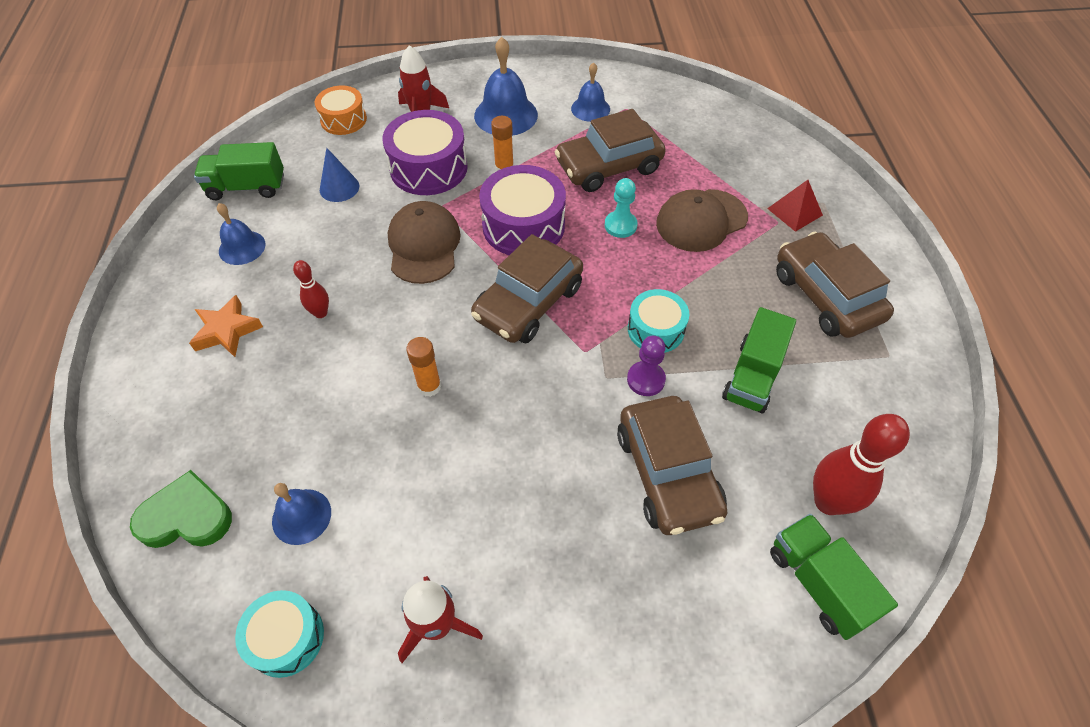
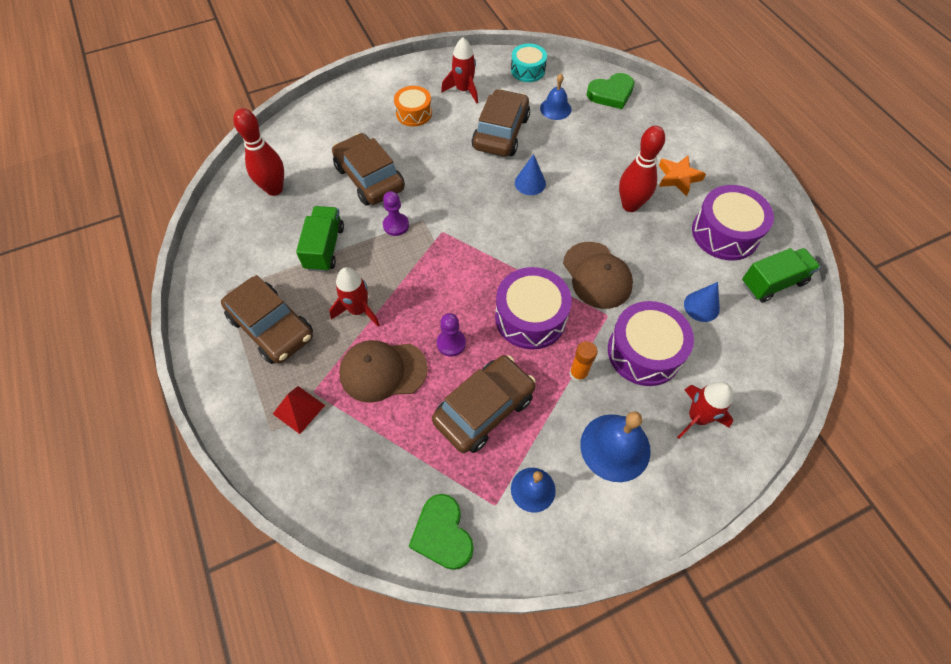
camera: 160 degrees right, 5 degrees up
(242, 247) = (725, 233): blue bell -> purple drum
(320, 313) = (630, 205): red bowling pin -> red bowling pin, size x1.85
(343, 120) = (763, 384): orange drum -> orange drum (414, 113)
(429, 386) = (530, 183): orange glue stick -> blue cone
(528, 302) = (495, 254): brown car -> brown car (501, 132)
(620, 225) = (451, 343): turquoise pawn -> purple pawn
(655, 329) = (398, 261): turquoise drum -> none
(675, 103) = (442, 534): none -> green heart
(701, 220) = (383, 371): brown cap -> brown cap turned 135 degrees counterclockwise
(718, 286) = (358, 310): none -> red rocket
(818, 583) = (281, 152): green truck -> none

